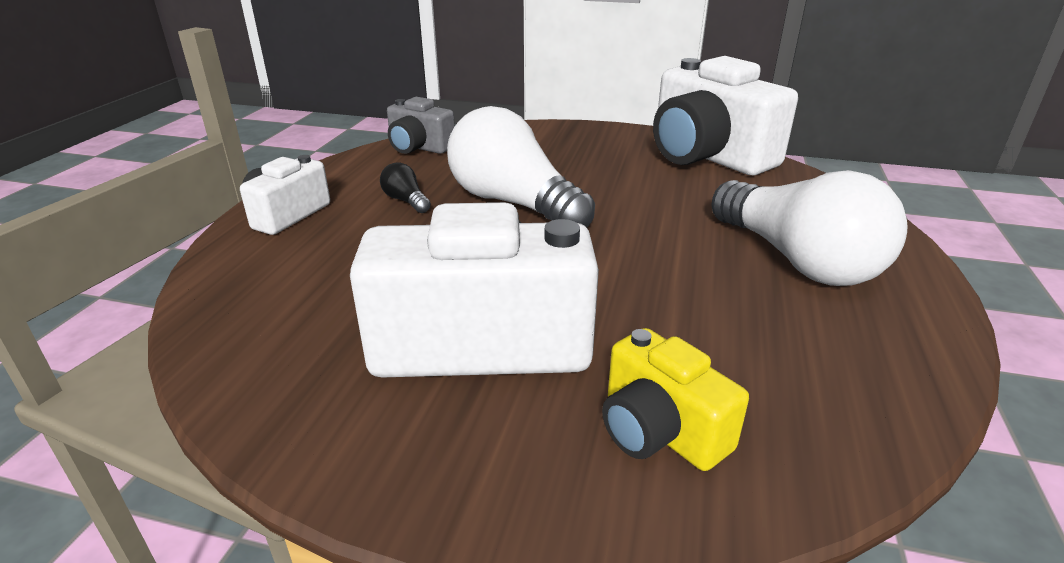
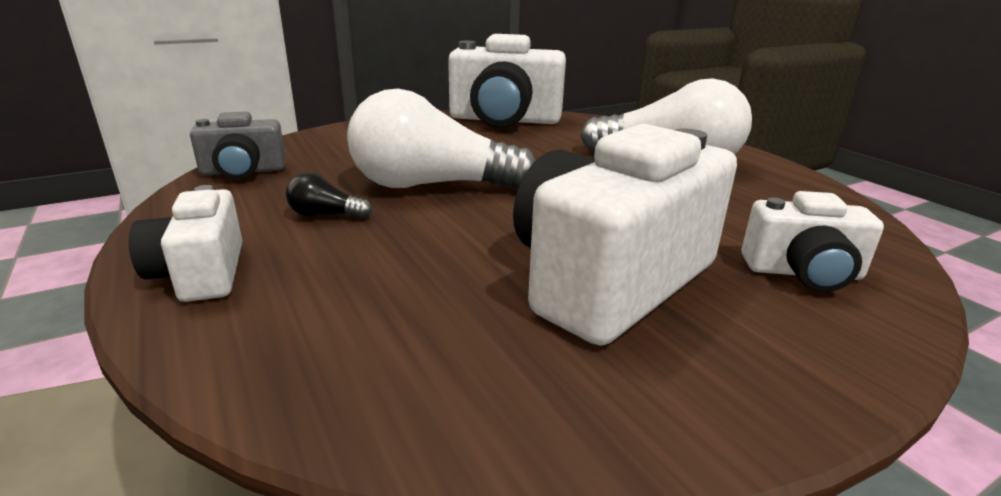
camera: 45 degrees left, 5 degrees down
(660, 430) = (803, 273): yellow camera -> white camera

